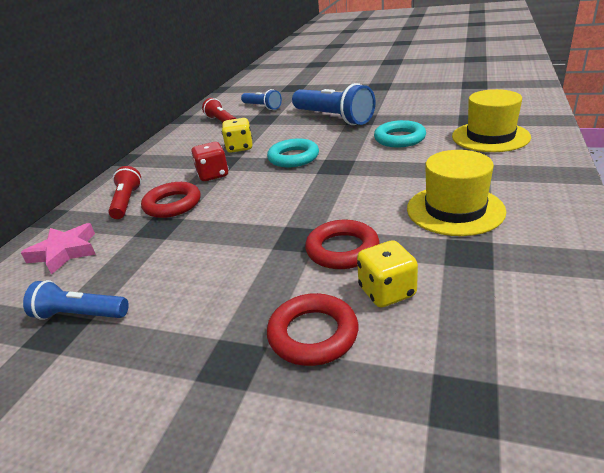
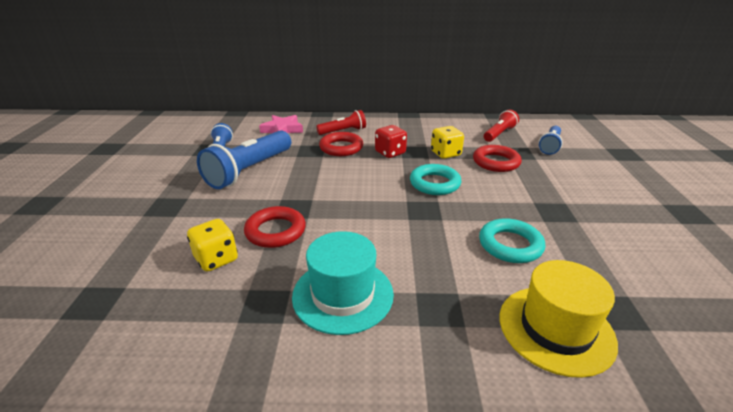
camera: 70 degrees right, 0 degrees up
(313, 334) = (180, 231): red ring -> red ring (496, 162)
(333, 118) = (546, 192): blue flashlight -> blue flashlight (249, 170)
(455, 210) = (343, 294): yellow hat -> turquoise hat

